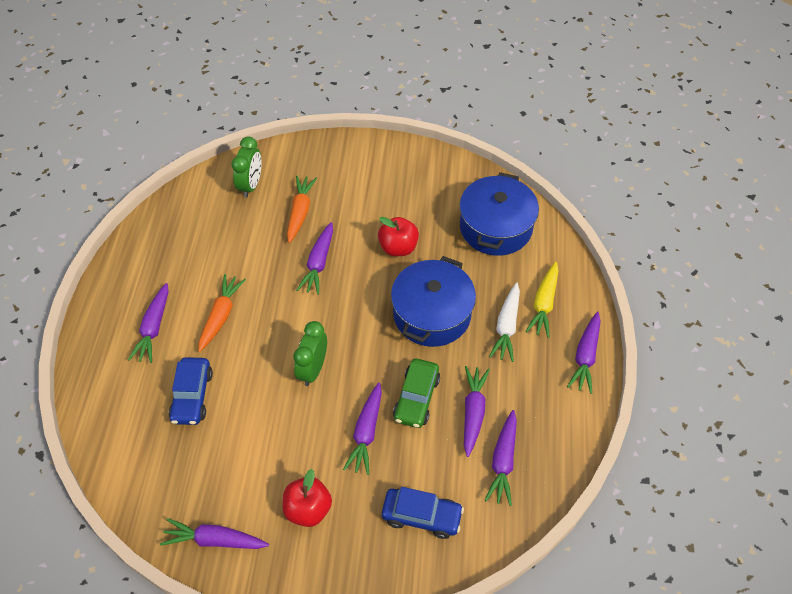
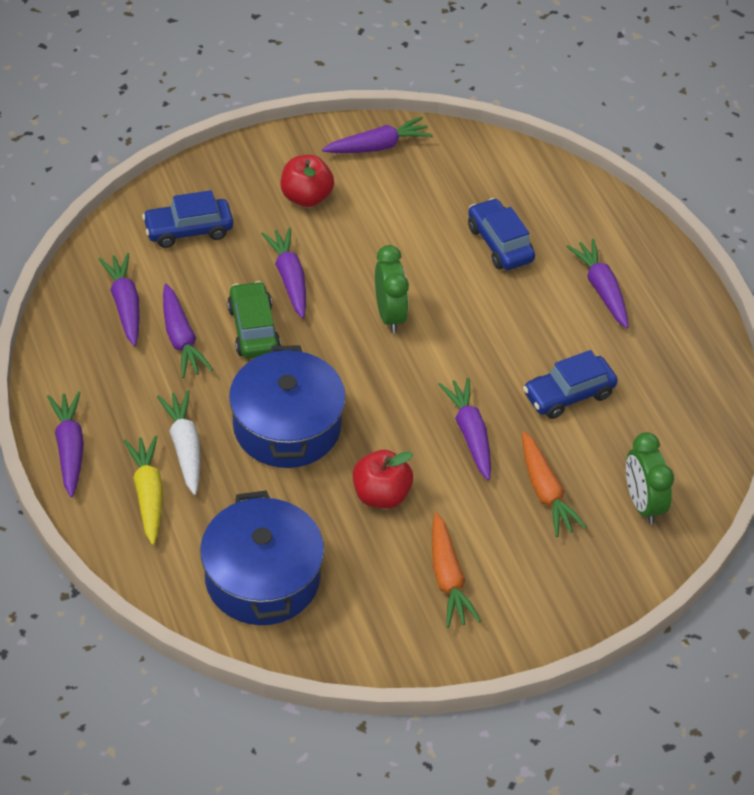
camera: 150 degrees right, 5 degrees down
(221, 316) = (538, 329): orange carrot -> orange carrot (448, 578)
(239, 263) = (568, 394): none -> blue car

